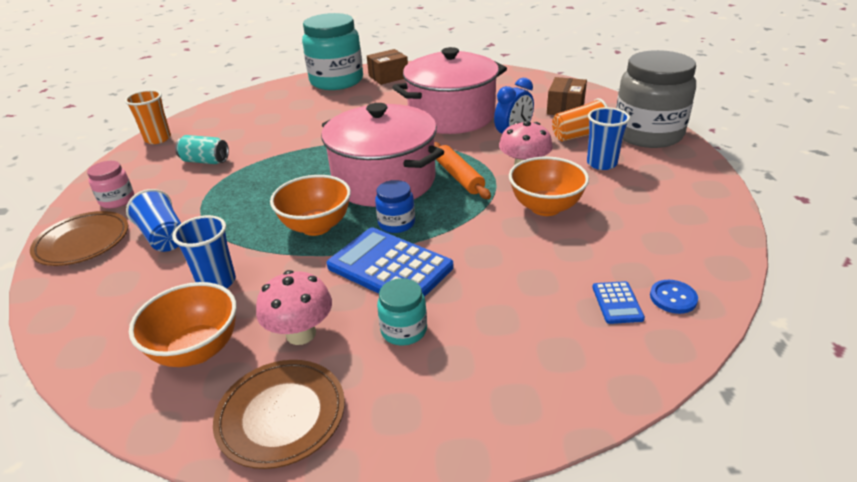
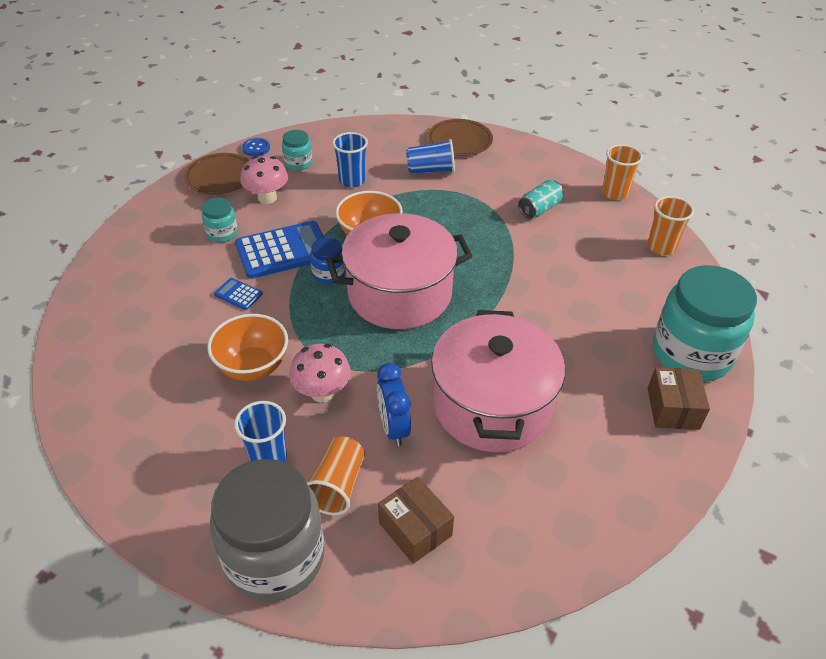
camera: 120 degrees right, 10 degrees up
(117, 200) = (508, 159): pink jar -> none
(197, 350) = (298, 163): orange bowl -> turquoise jar
(227, 108) = (661, 247): none -> orange cup
(458, 177) = (357, 341): orange rolling pin -> none
(617, 303) = (124, 331): blue calculator -> blue calculator (238, 294)
(673, 298) = (92, 361): blue button -> blue button (256, 148)

